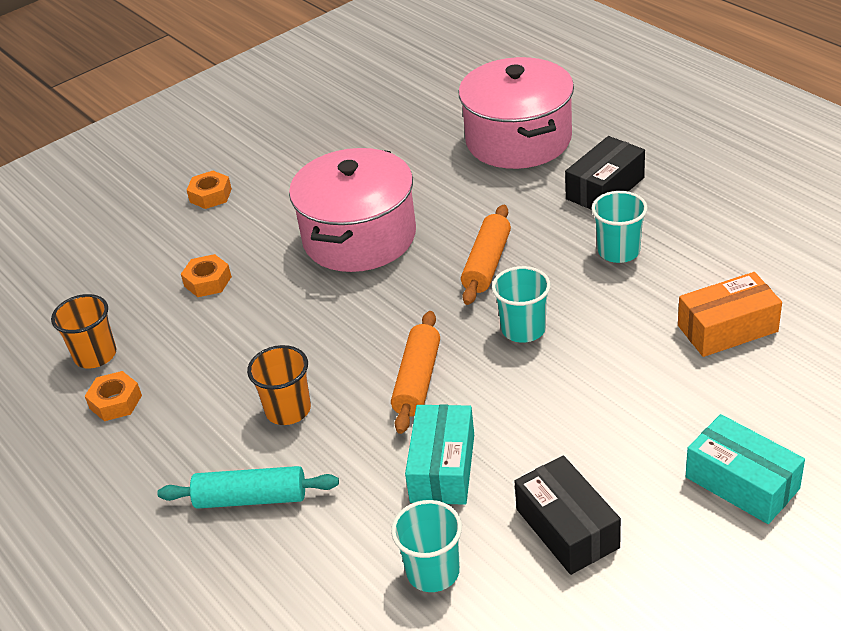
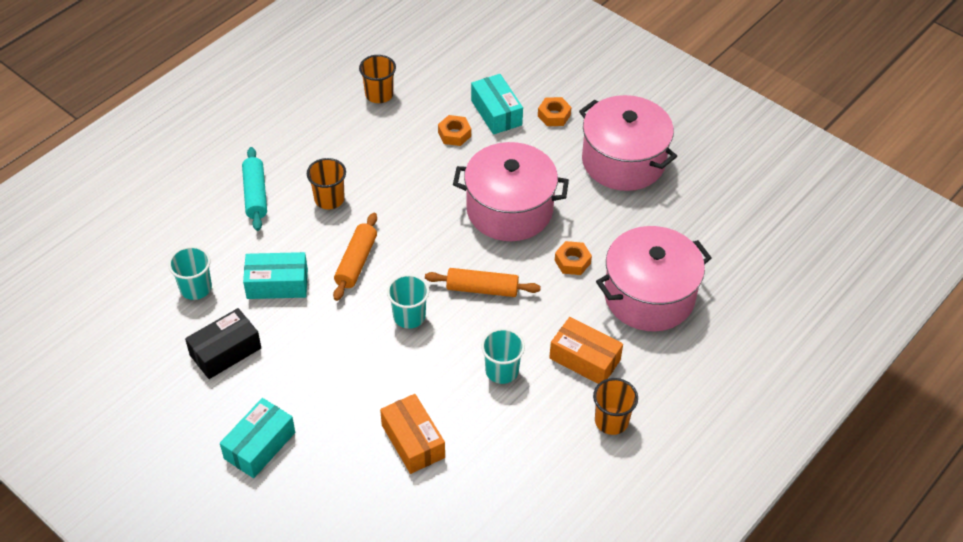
camera: 75 degrees right, 10 degrees up
(115, 402) = (337, 114): orange nut -> orange nut (572, 262)
(184, 243) = (496, 113): none -> turquoise box
(308, 147) = (623, 161): none -> pink pot
(418, 380) = (356, 262): orange rolling pin -> orange rolling pin turned 75 degrees counterclockwise
(605, 188) = (584, 359): black box -> orange box
(693, 174) = (611, 421): none -> orange cup

